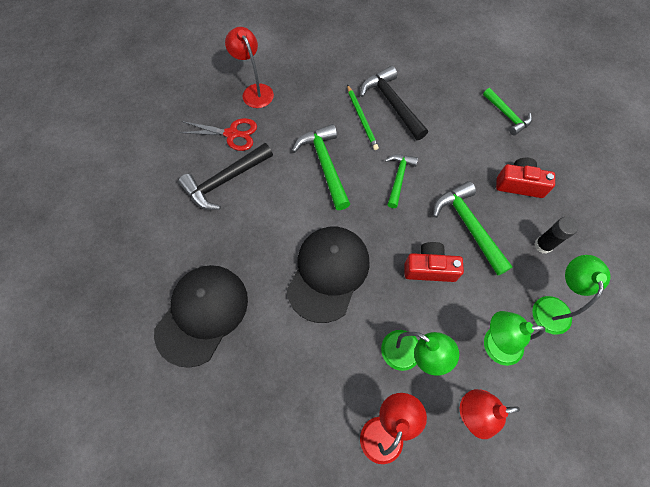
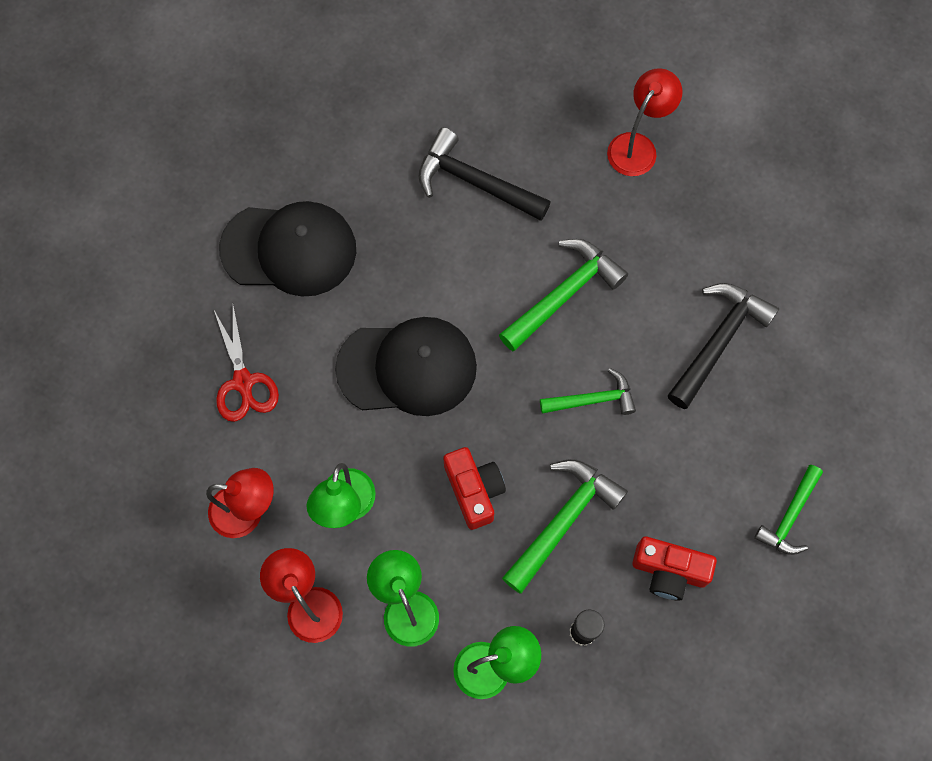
camera: 65 degrees right, 5 degrees up
(232, 134) = (550, 154): red scissors -> red scissors (243, 383)
(362, 119) = (668, 310): green pencil -> none
(519, 184) = (669, 571): red camera -> red camera turned 120 degrees clockwise

